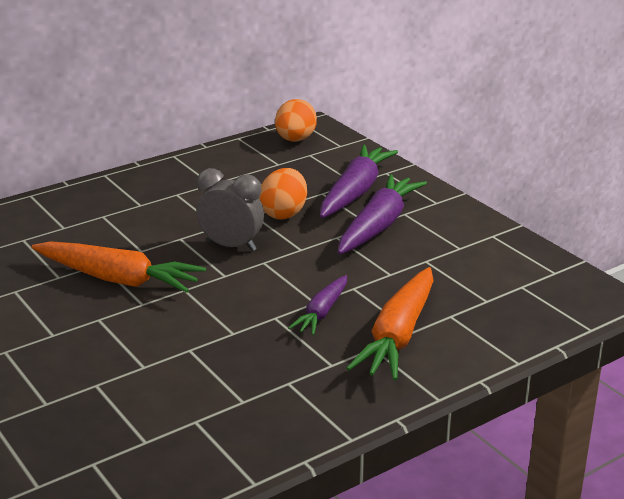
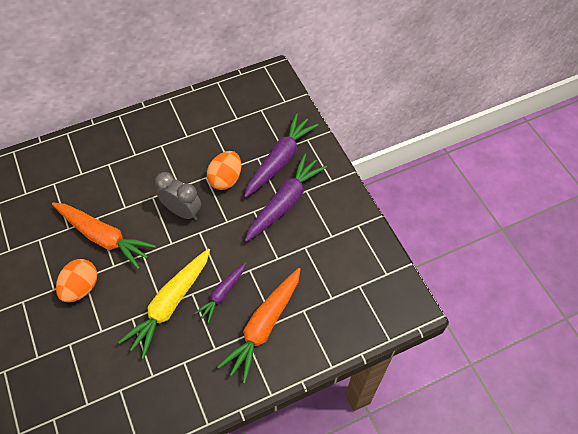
camera: 10 degrees right, 30 degrees up
(245, 330) = (170, 304): none -> yellow carrot
(295, 140) = (255, 90): orange egg -> orange egg (81, 287)

